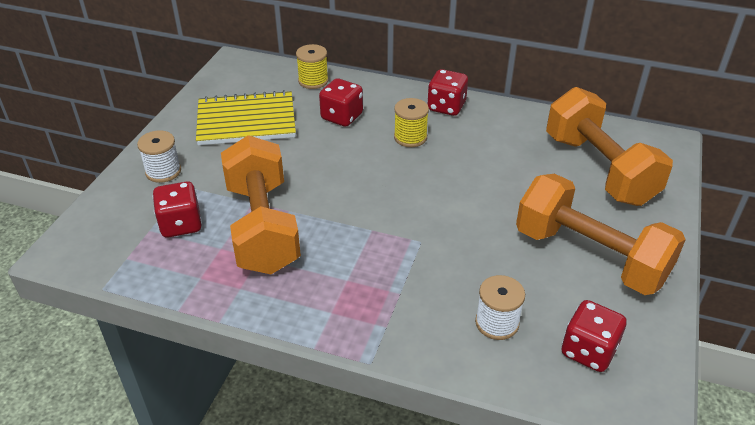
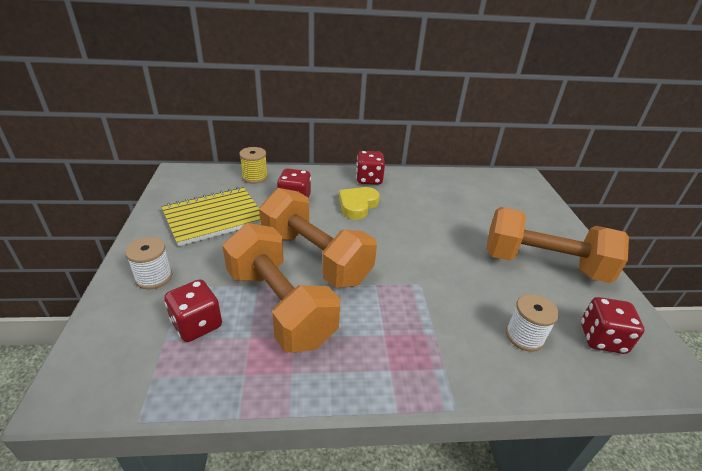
camera: 25 degrees left, 5 degrees down
(410, 137) = (357, 205): yellow spool -> yellow heart
(599, 169) = (500, 202): orange dumbbell -> orange dumbbell (315, 258)

